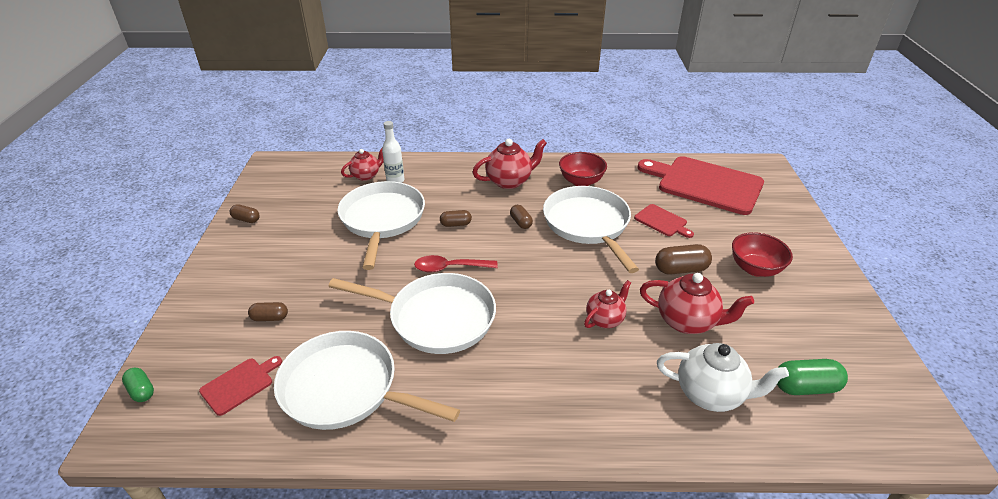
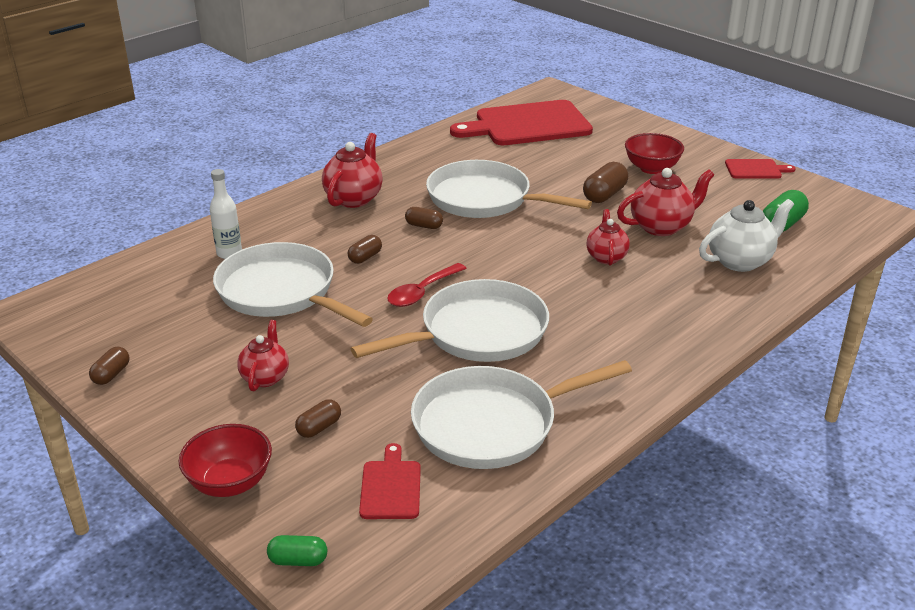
camera: 45 degrees left, 5 degrees down
(246, 219) = (111, 374): brown capsule -> brown capsule turned 45 degrees counterclockwise
(366, 175) = (184, 265): red teapot -> red teapot (265, 377)
(581, 181) = (422, 168): red bowl -> red bowl (230, 482)
(662, 221) = (538, 168): red cutting board -> red cutting board (755, 169)

